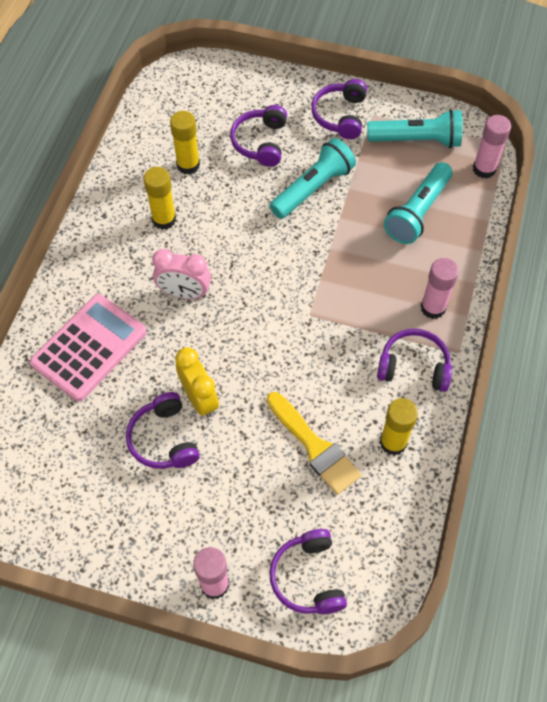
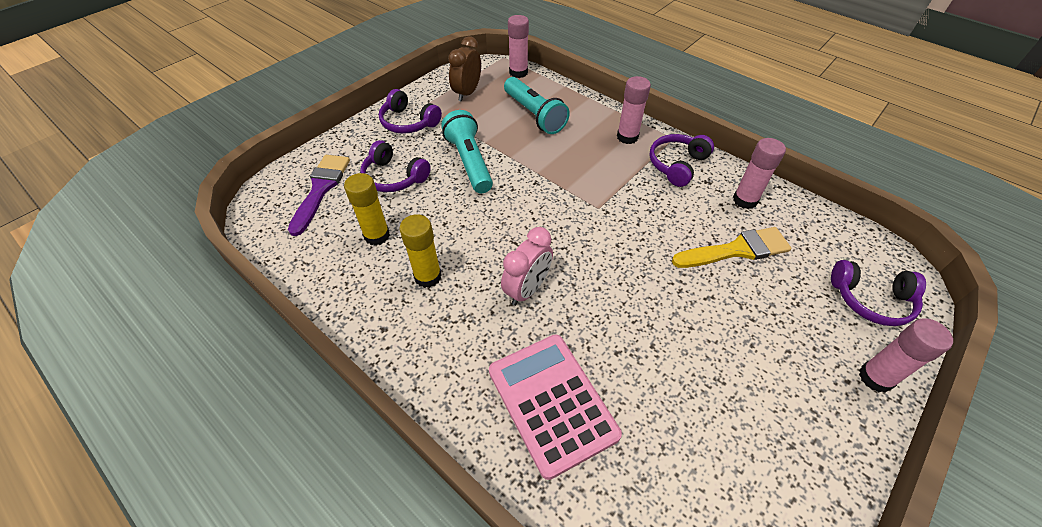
camera: 65 degrees left, 10 degrees down
(164, 439) = (696, 367): purple headphones -> none
(199, 399) = (657, 319): yellow clock -> none
(218, 100) = (321, 189): none -> purple brush
(393, 442) = (745, 200): yellow glue stick -> pink glue stick
(417, 140) = (467, 93): turquoise flashlight -> brown clock

